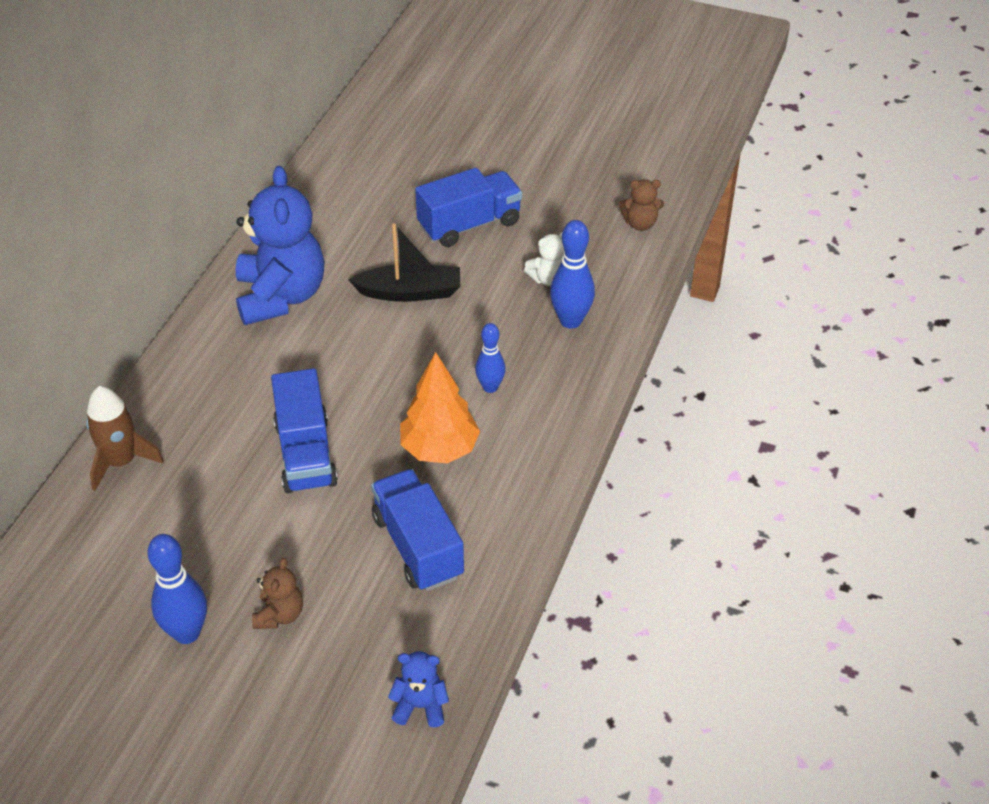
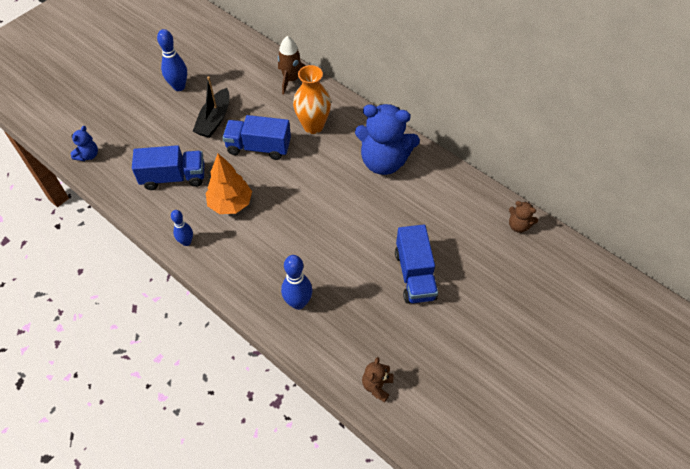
camera: 110 degrees right, 10 degrees up
(231, 398) = (313, 126): none -> orange vase
(279, 615) = (168, 118): brown teddy bear -> brown teddy bear (518, 225)
(410, 292) = (361, 224): black boat -> black boat (214, 120)
(490, 387) = (263, 241): blue bowling pin -> blue bowling pin (186, 242)
(548, 279) = (342, 304): white teddy bear -> none

